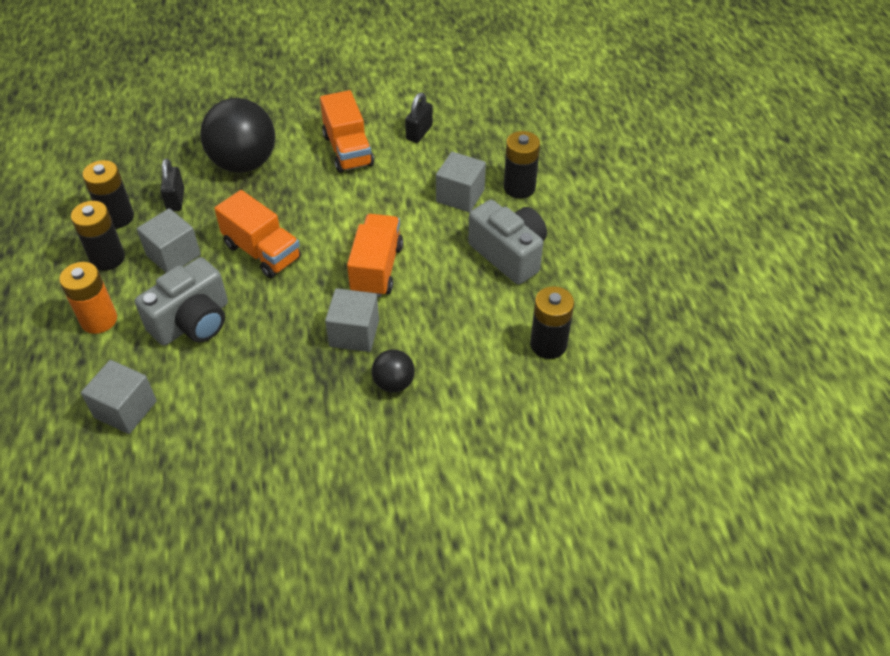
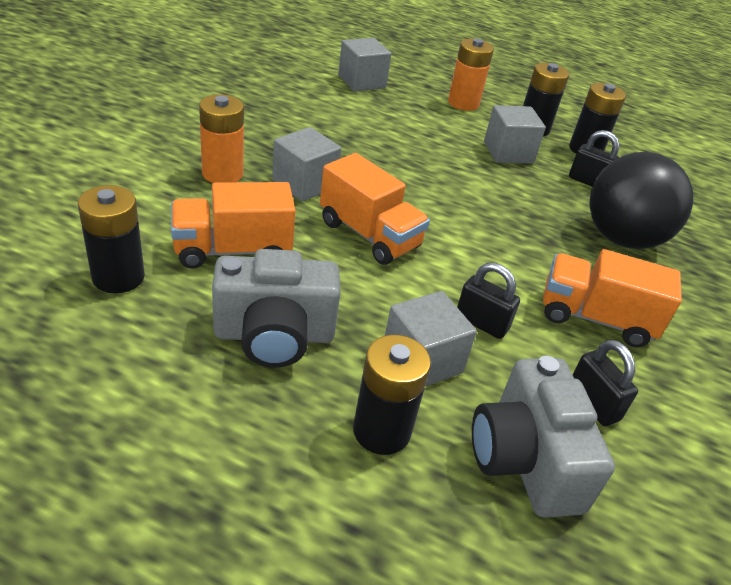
camera: 120 degrees right, 10 degrees down
(193, 322) = (416, 130): grey camera -> grey camera (525, 460)
(262, 252) = (467, 190): orange truck -> orange truck (232, 250)
(394, 383) = (222, 174): black ball -> orange battery
(404, 188) = (481, 323): none -> black padlock

